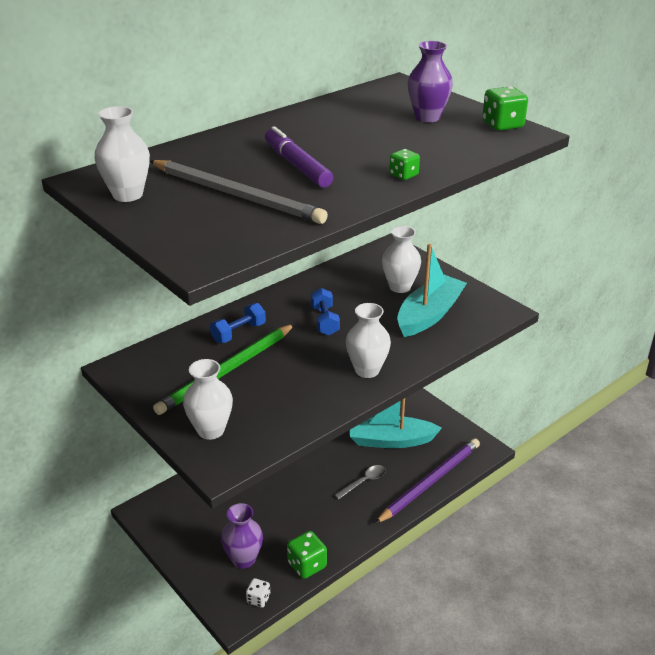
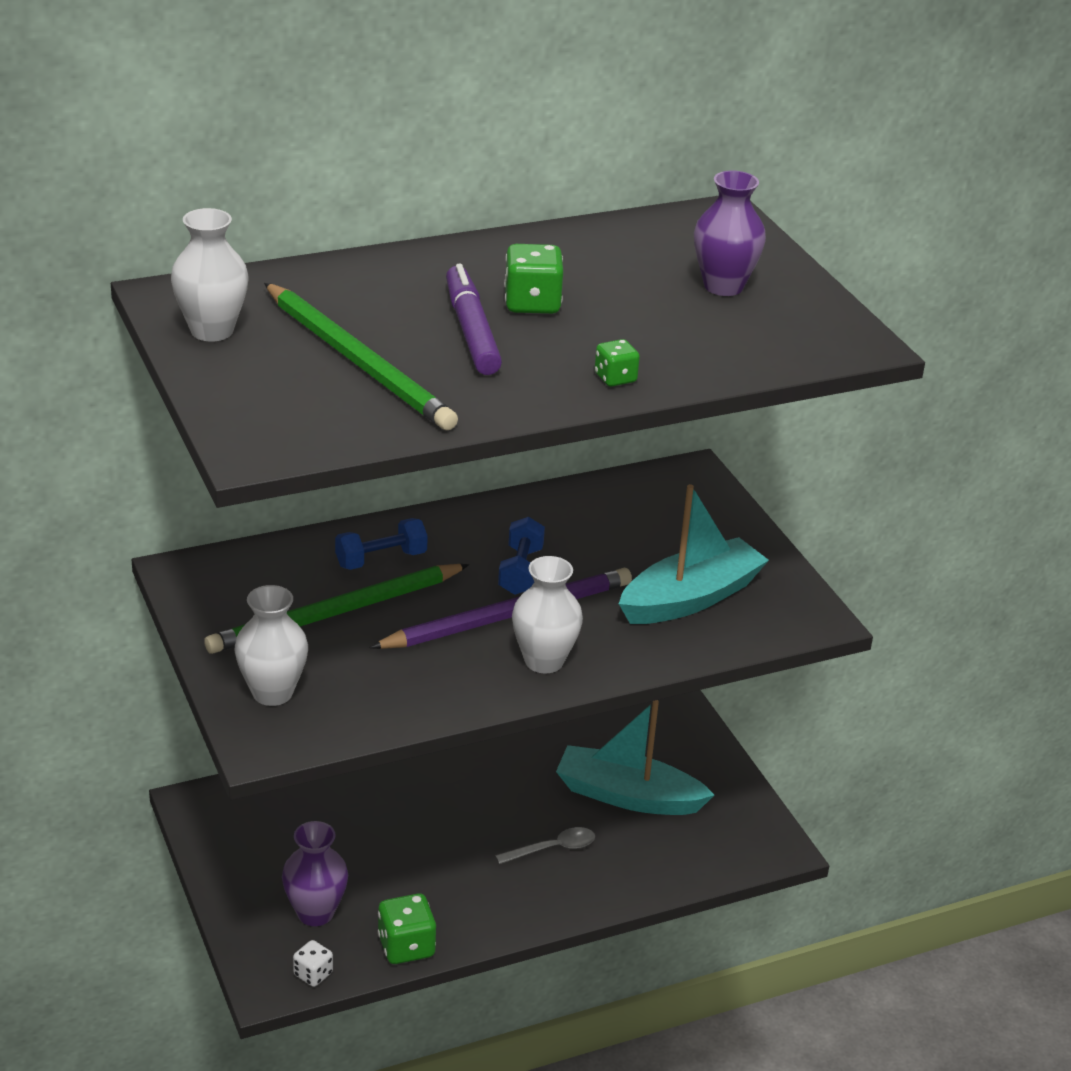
camera: 15 degrees right, 0 degrees up
(236, 195) = (358, 362): grey pencil -> green pencil
(400, 287) = (670, 543): white vase -> none
(430, 482) = (660, 876): purple pencil -> purple pencil (509, 615)
(502, 125) = (831, 323): green dice -> green dice (532, 303)

